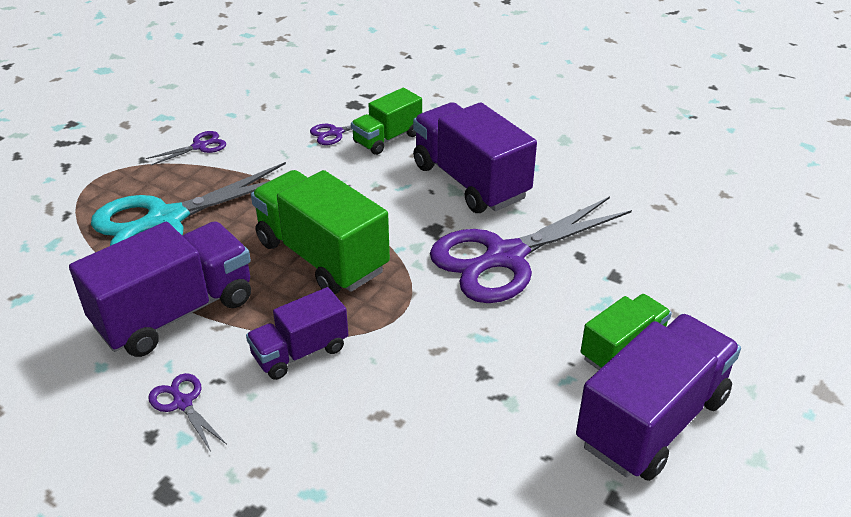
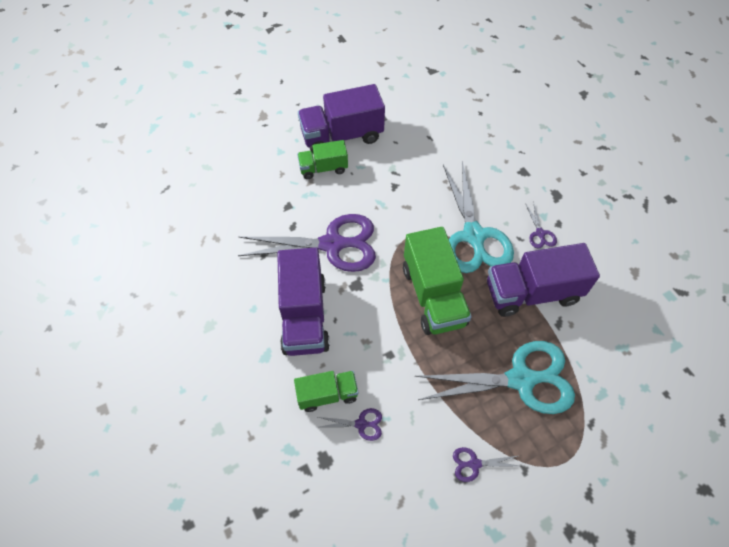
camera: 150 degrees left, 20 degrees up
(300, 352) = (473, 236): purple truck -> turquoise scissors

